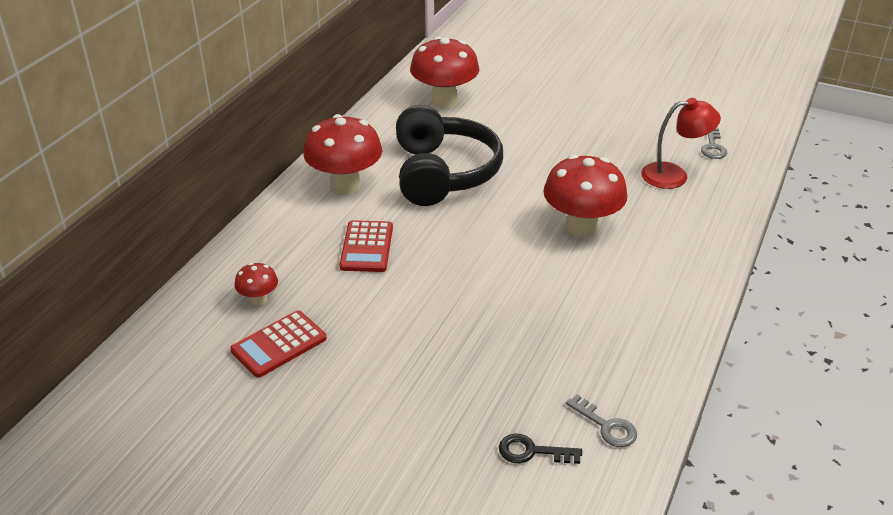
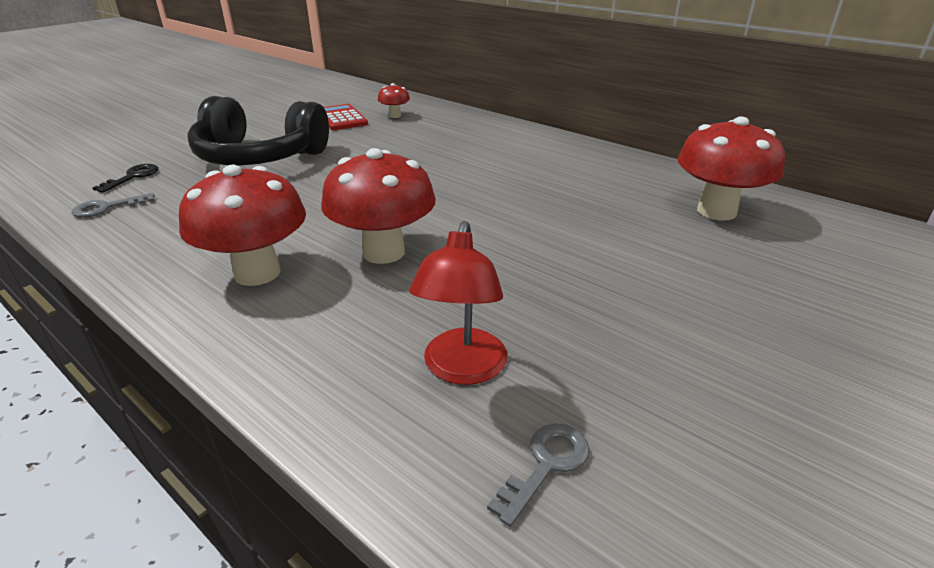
camera: 105 degrees right, 5 degrees down
(345, 185) = (533, 148): red mushroom -> red mushroom (257, 273)
(367, 247) = (430, 149): red calculator -> none
(443, 173) = (538, 191): black headphones -> black headphones (259, 157)
(713, 147) = (546, 465): grey key -> grey key turned 105 degrees clockwise

